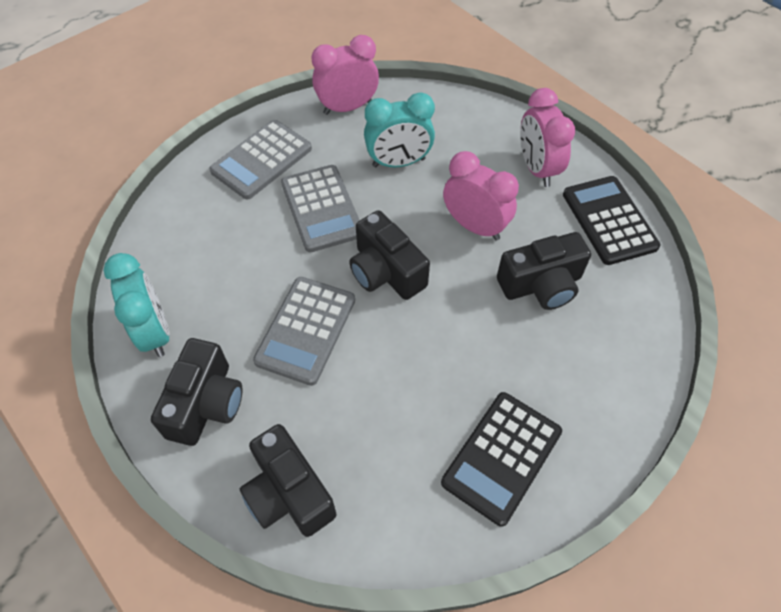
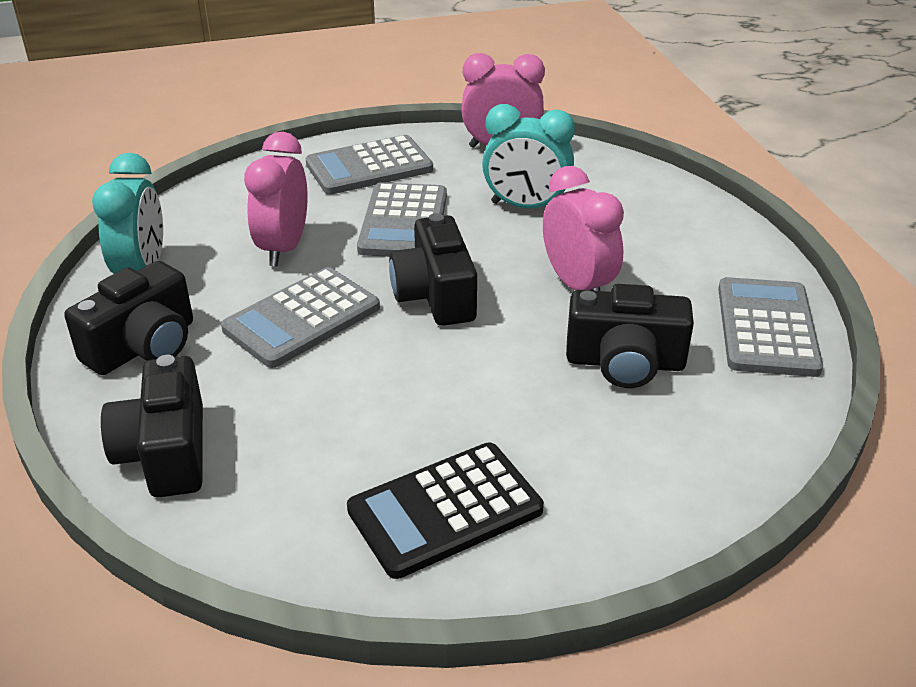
camera: 25 degrees right, 20 degrees down
(536, 169) = (700, 255): pink clock -> pink clock (283, 248)
(609, 220) = (767, 328): black calculator -> grey calculator

